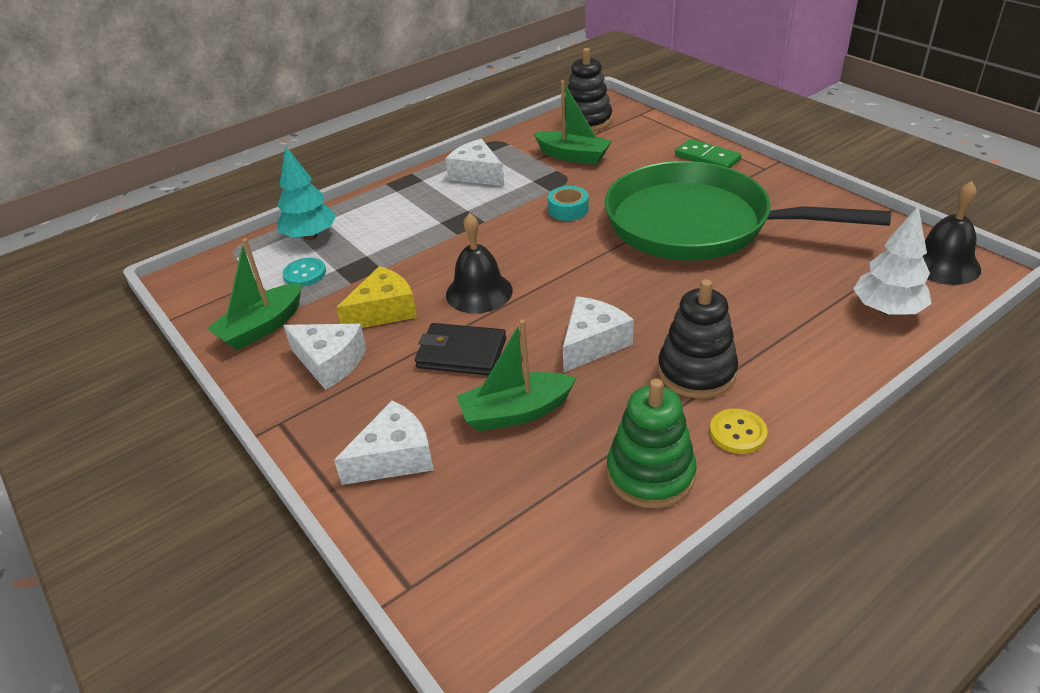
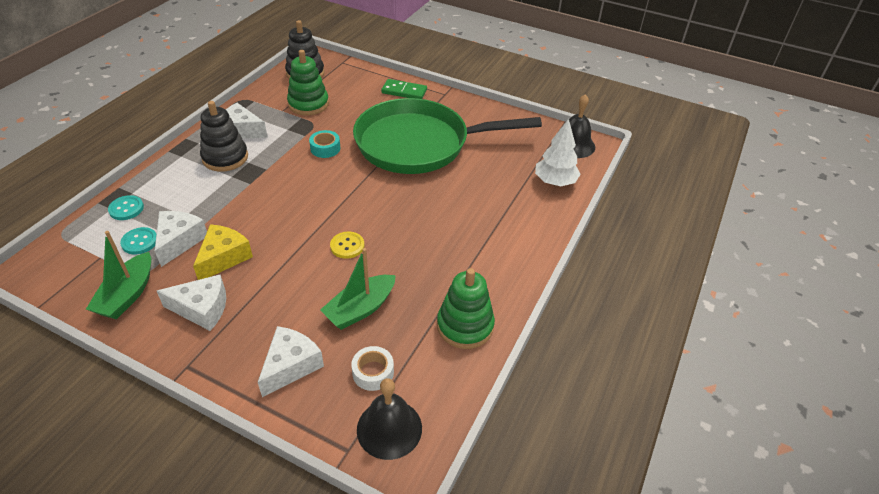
camera: 30 degrees left, 5 degrees up
(310, 236) = (126, 209): turquoise tree -> turquoise button
(461, 353) = (300, 276): black wallet -> none
(479, 292) = (290, 226): black bell -> black bell (389, 428)
(492, 497) = (373, 372): none -> white tape
(573, 156) = (308, 104): green boat -> green stacking toy
(592, 343) = (389, 246): white cheese -> white cheese (179, 241)
(696, 372) = (463, 250): black stacking toy -> black stacking toy (225, 158)
(737, 433) = (504, 284): yellow button -> yellow button (347, 246)

